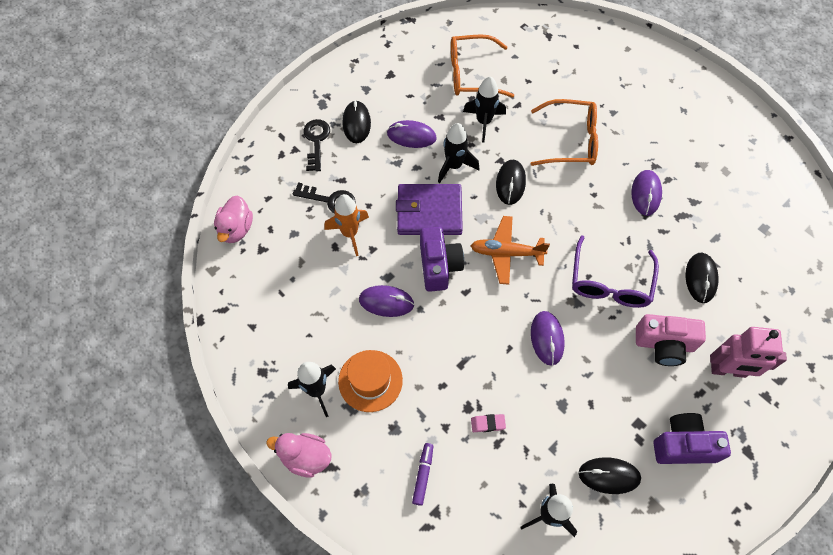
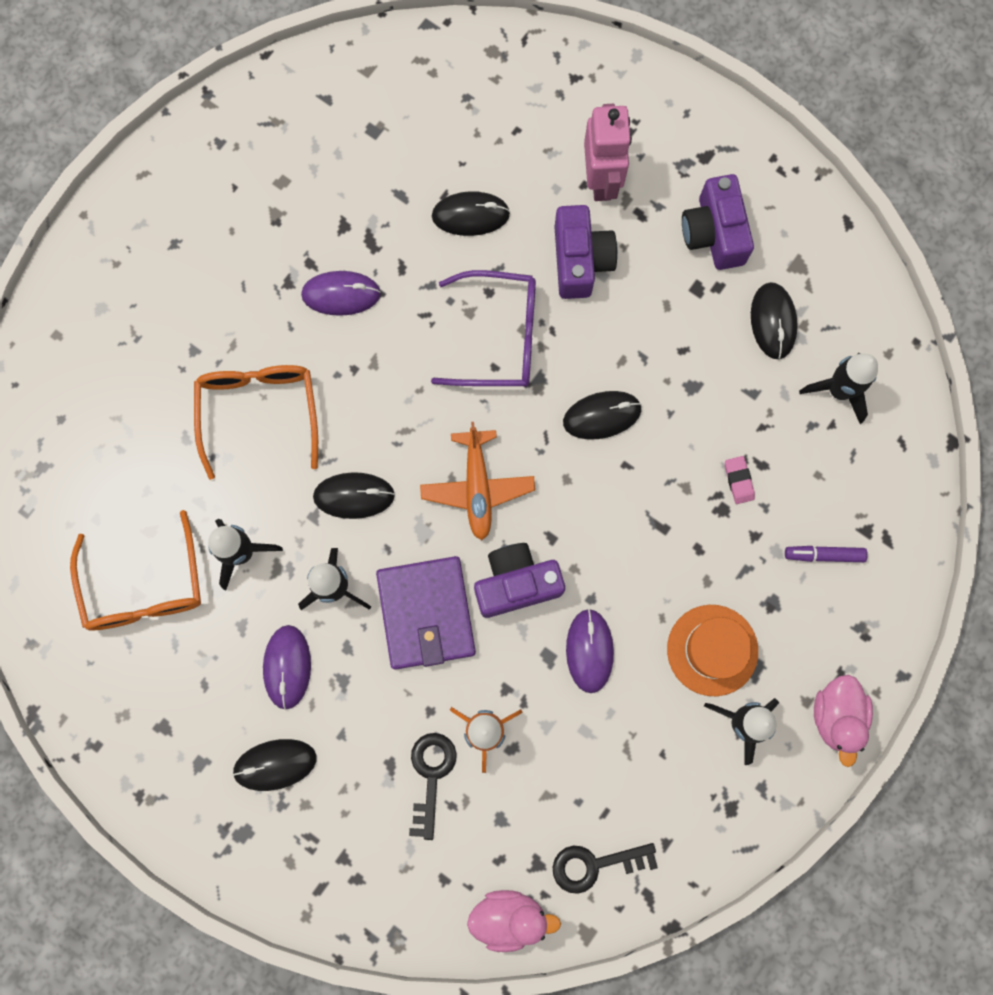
camera: 100 degrees left, 15 degrees up
(316, 141) = (321, 825): black key -> black key (595, 865)
(547, 338) = (602, 416): purple mouse -> black mouse
(664, 344) = (580, 260): pink camera -> purple camera

